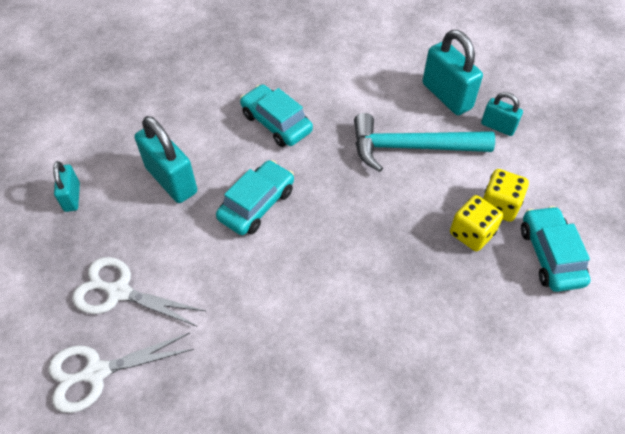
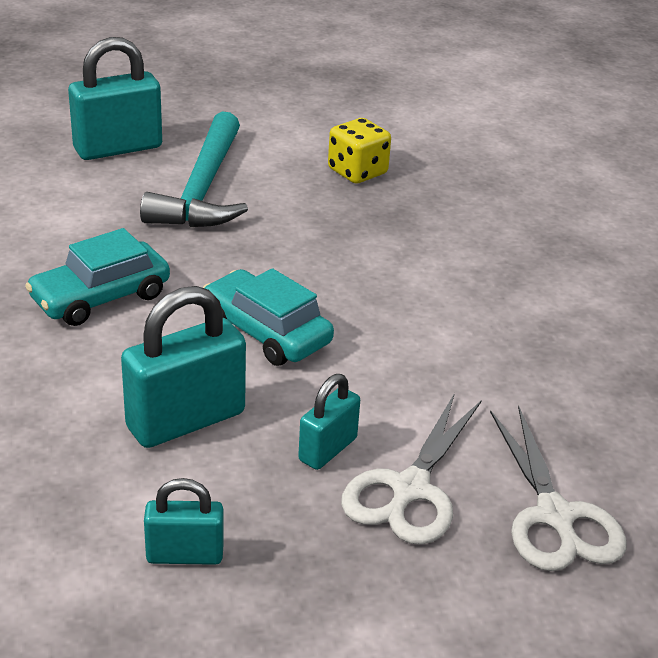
camera: 85 degrees left, 20 degrees down
(498, 127) = (192, 124): turquoise padlock -> turquoise padlock (327, 449)
(499, 206) = (320, 147): yellow dice -> none
(550, 255) = (397, 132): turquoise car -> none

